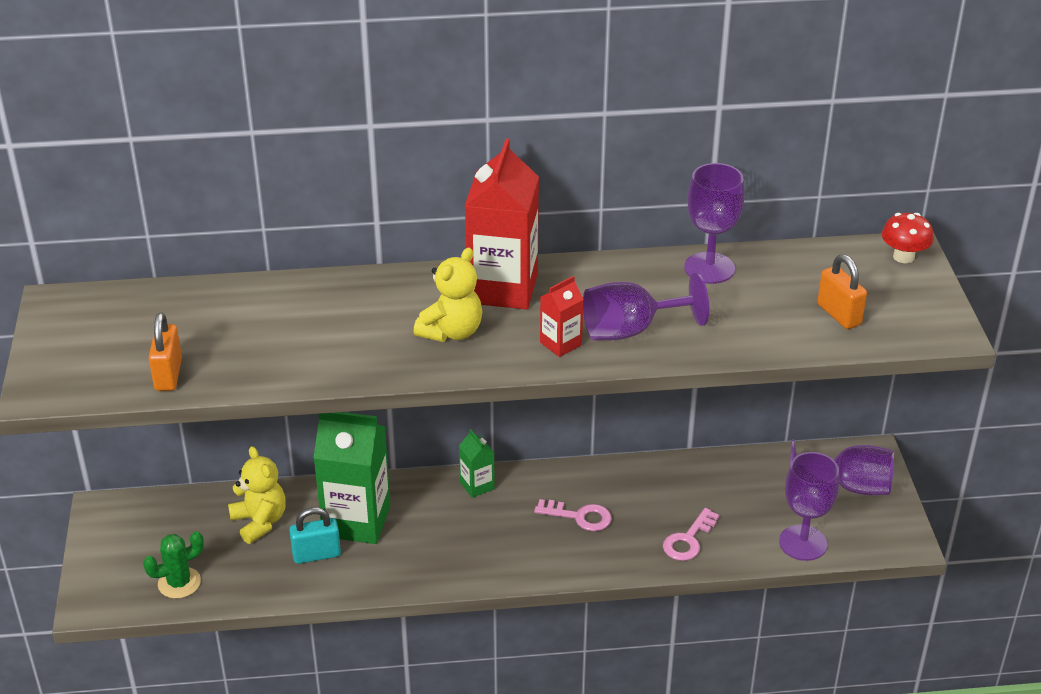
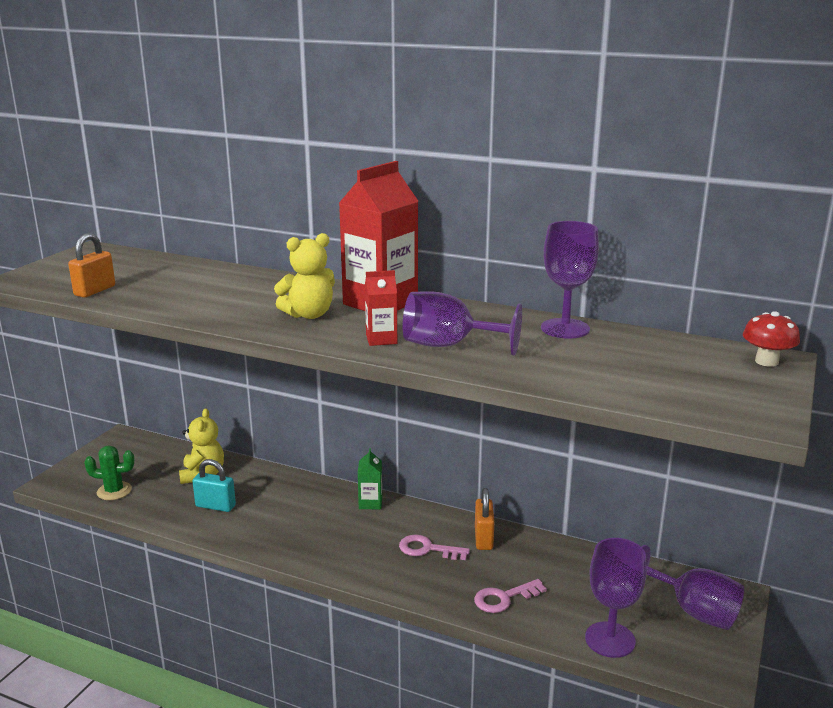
camera: 30 degrees right, 15 degrees down
(356, 521) = (264, 495): green carton -> none
(579, 516) = (428, 549): pink key -> pink key turned 150 degrees clockwise
(839, 314) = (656, 381): orange padlock -> orange padlock (483, 538)

